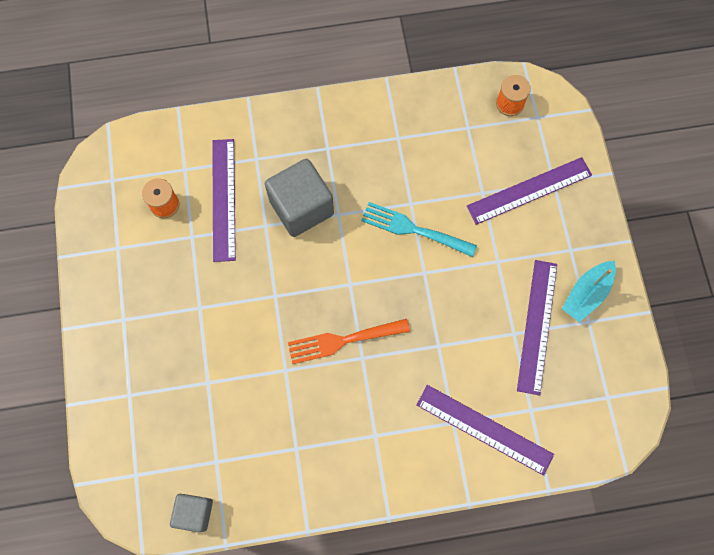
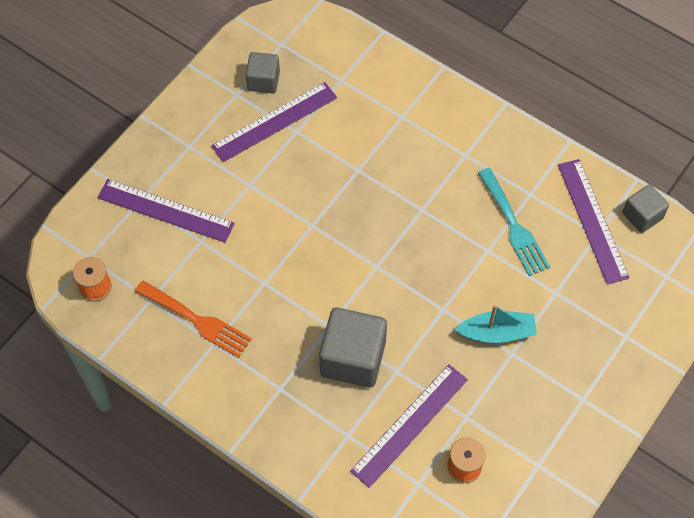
camera: 135 degrees left, 10 degrees down
(343, 341) = (424, 232): orange fork -> orange fork (197, 320)
(413, 229) = (285, 262): turquoise fork -> turquoise fork (514, 226)
(484, 429) = (385, 96): purple ruler -> purple ruler (592, 220)
(583, 351) = (263, 81): none -> grey cube
(586, 294) = (215, 110): turquoise boat -> turquoise boat (497, 332)

